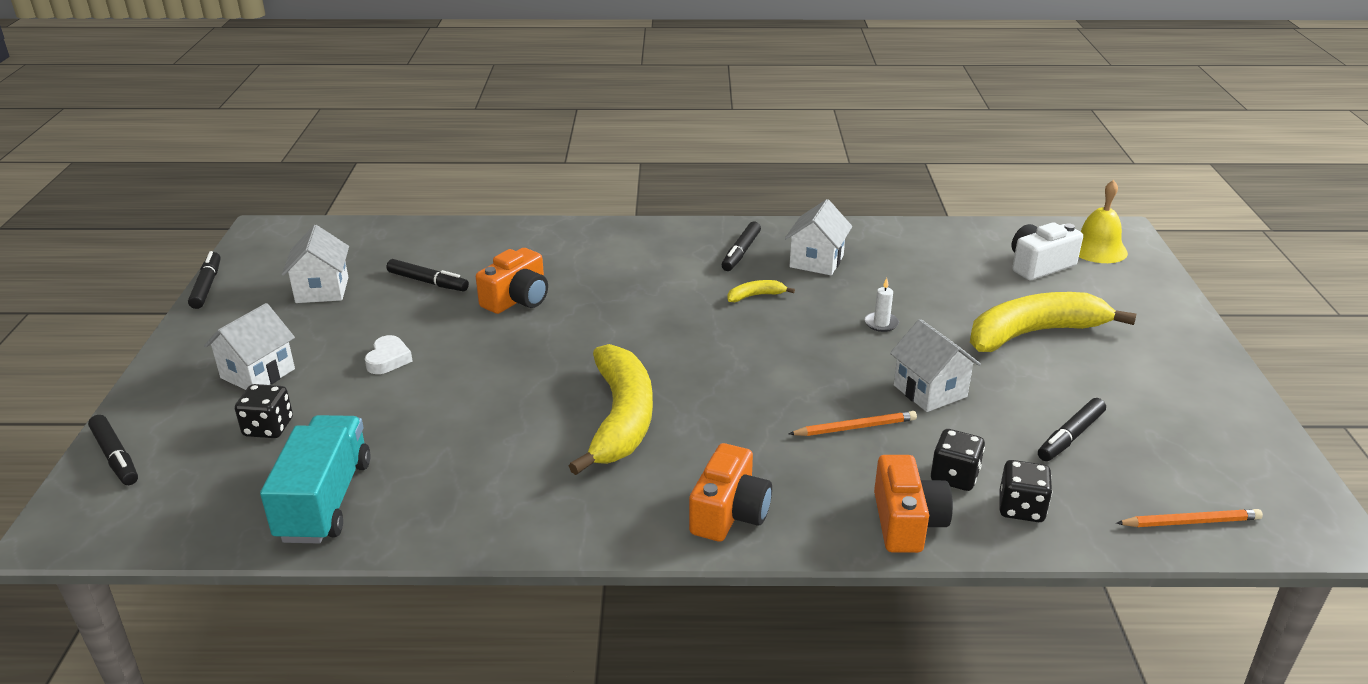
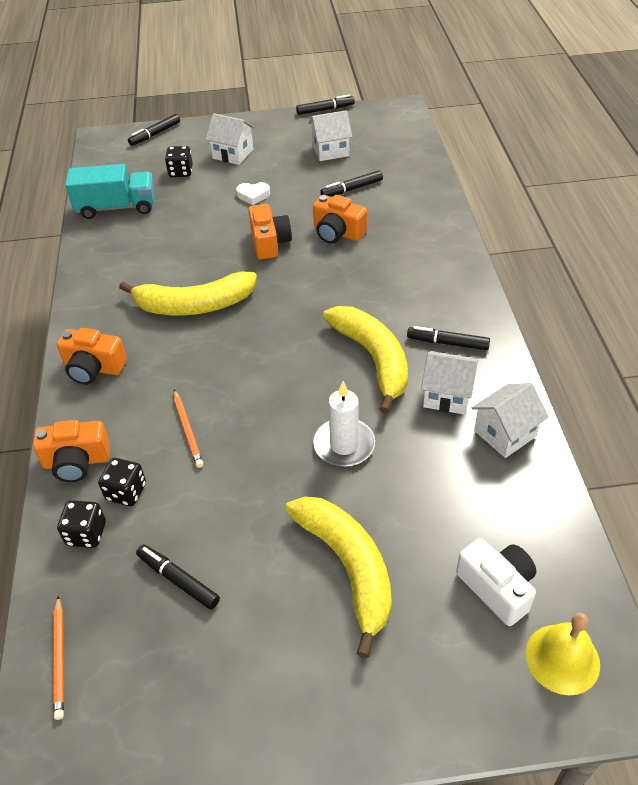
camera: 85 degrees right, 15 degrees up
(428, 282) = (352, 189): black marker -> black marker turned 45 degrees clockwise
(510, 351) = (269, 242): none -> orange camera
(755, 296) = (373, 358): yellow banana -> yellow banana, size x2.42
(881, 323) = (344, 445): white candle -> white candle, size x1.95
(930, 391) = (240, 479): white house -> white house (505, 433)

